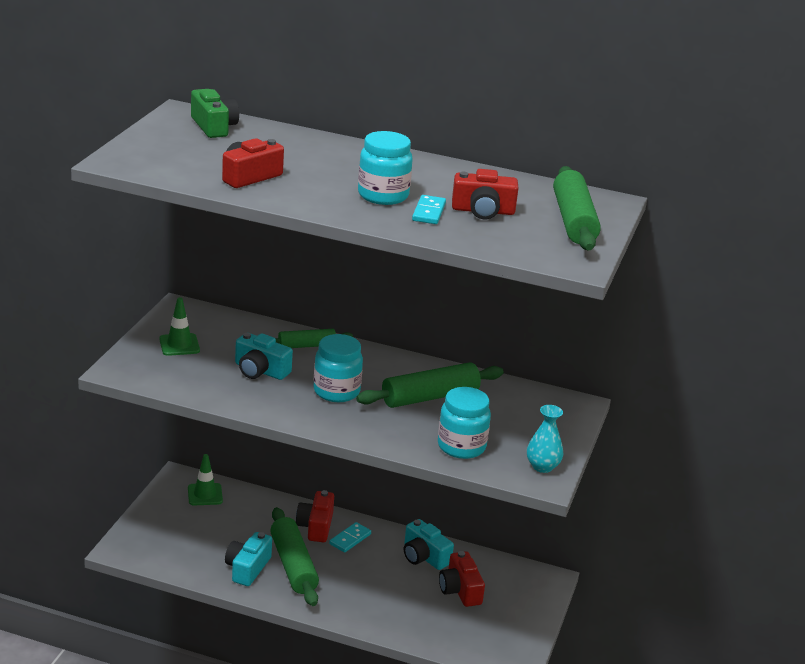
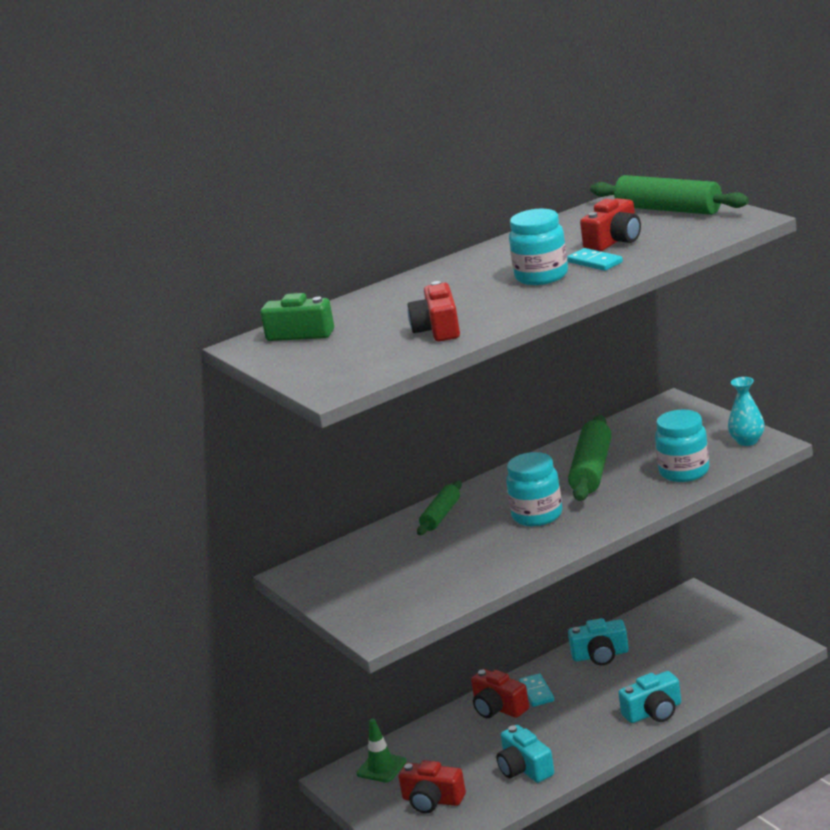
camera: 45 degrees left, 5 degrees down
(179, 345) = (366, 587): green traffic cone -> none
(260, 370) = (460, 549): turquoise camera -> turquoise camera (654, 712)
(293, 565) = (545, 738): green rolling pin -> none
(460, 590) = (664, 648): red camera -> red camera (432, 800)

